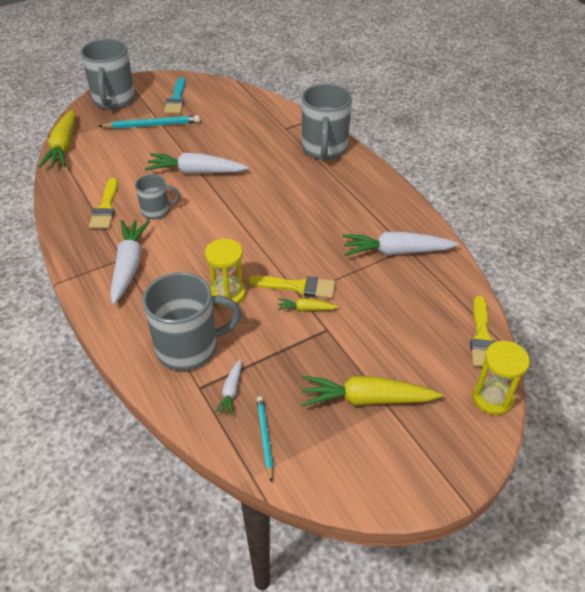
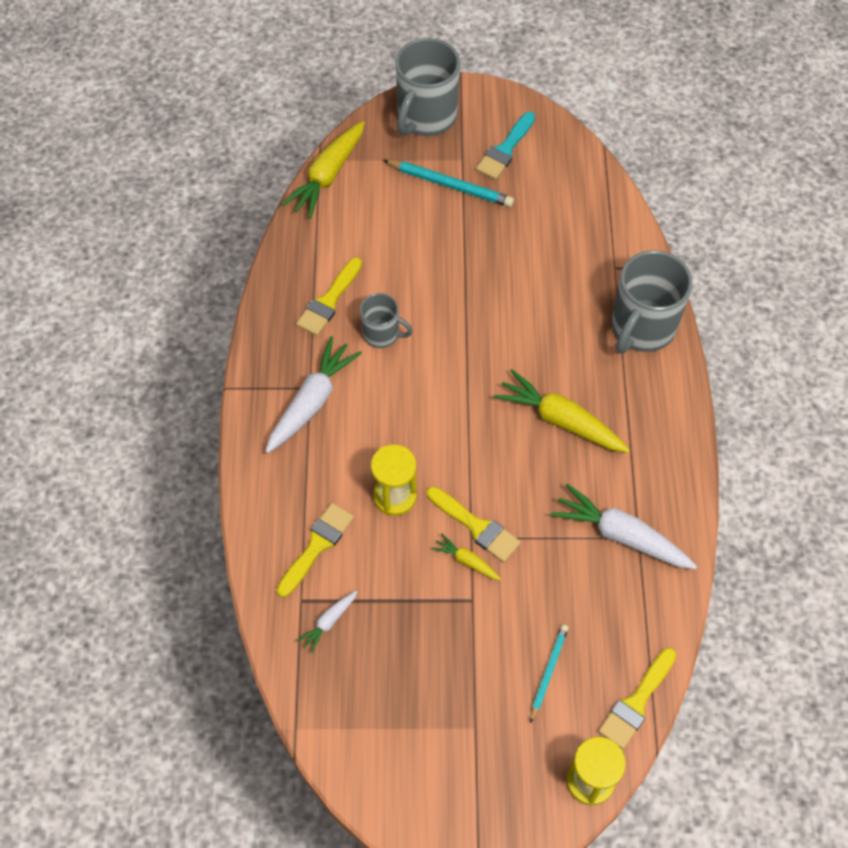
camera: 30 degrees right, 15 degrees up
(189, 348) = (317, 546): grey mug -> yellow brush
(196, 172) = (460, 292): white carrot -> none
(265, 437) = (331, 693): turquoise pencil -> turquoise pencil (548, 672)
(366, 399) = (457, 707): yellow carrot -> yellow carrot (560, 420)

